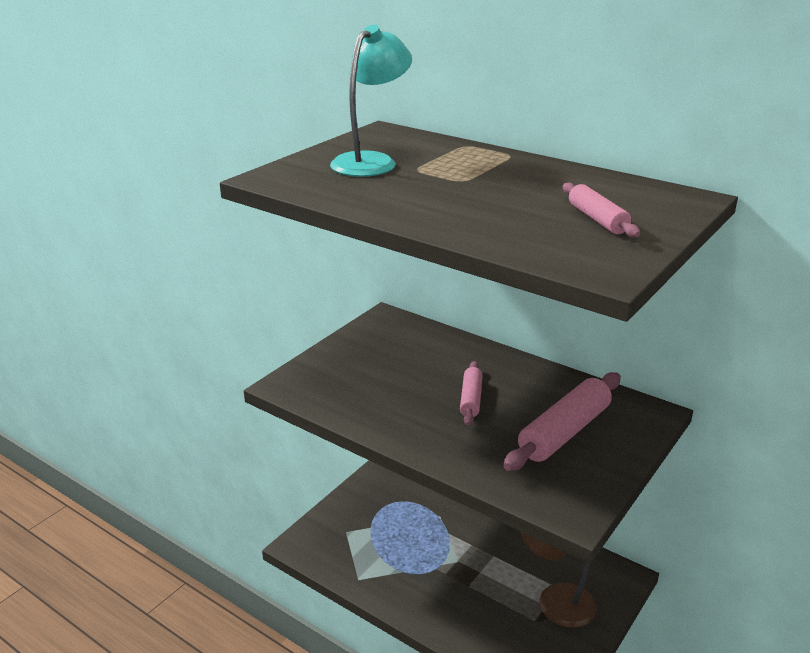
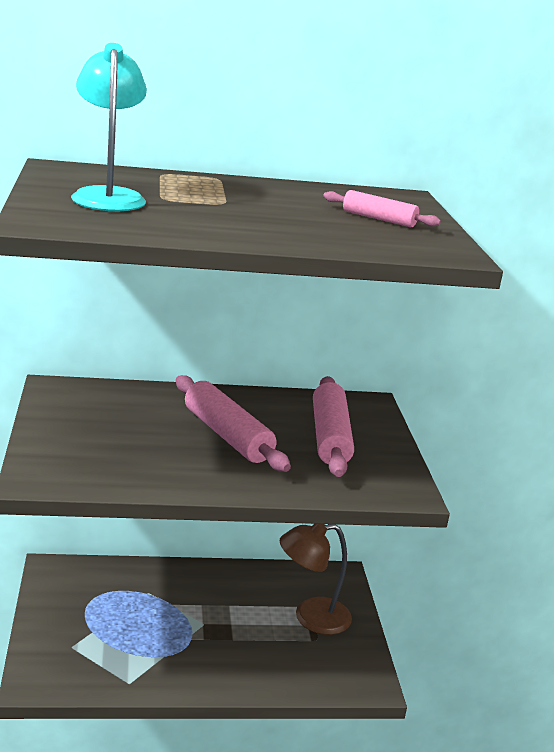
camera: 45 degrees left, 5 degrees down
(471, 399) = (227, 435): pink rolling pin -> pink rolling pin, size x1.76

